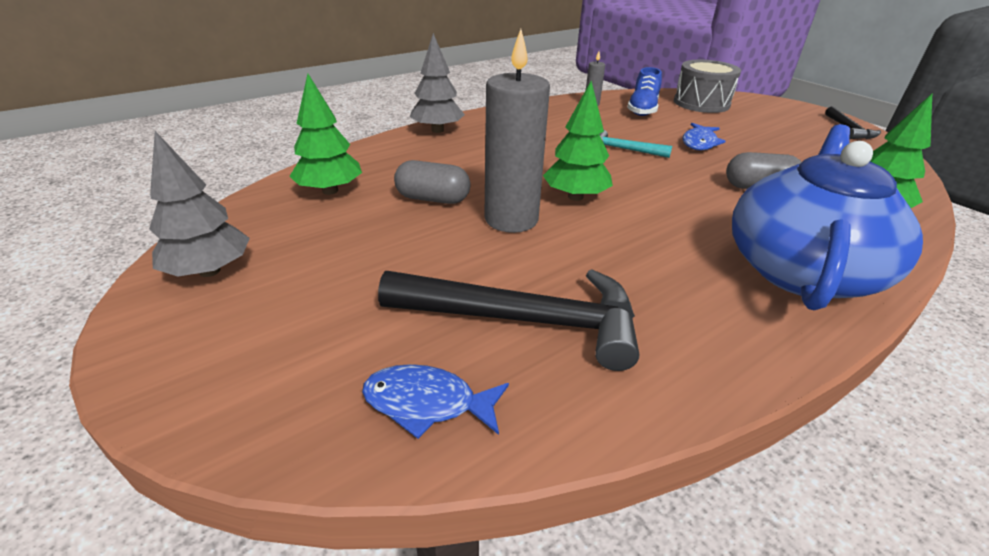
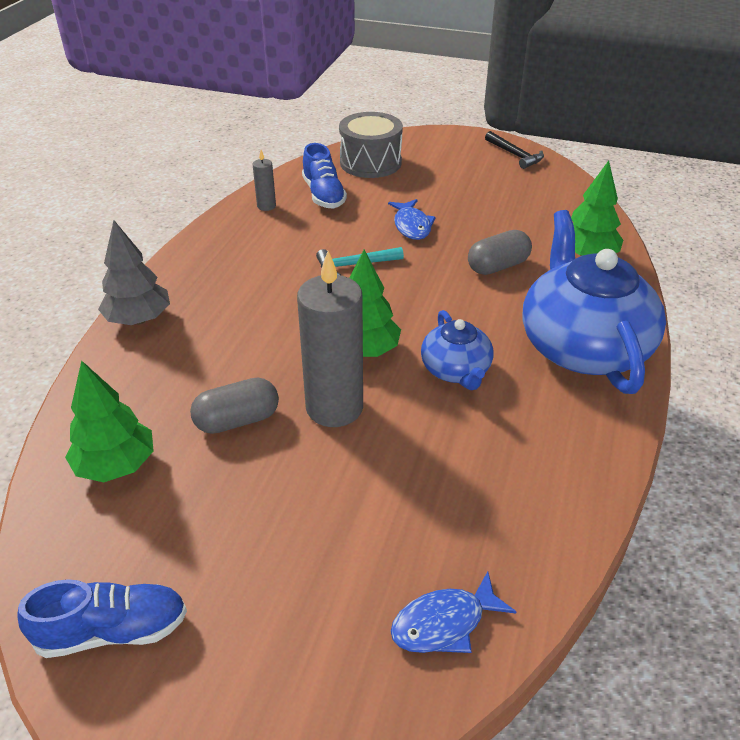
camera: 35 degrees left, 5 degrees up
(210, 271) = (113, 631): grey tree -> blue shoe
(524, 320) = (442, 509): black hammer -> none
(643, 236) = (456, 370): none -> blue teapot

